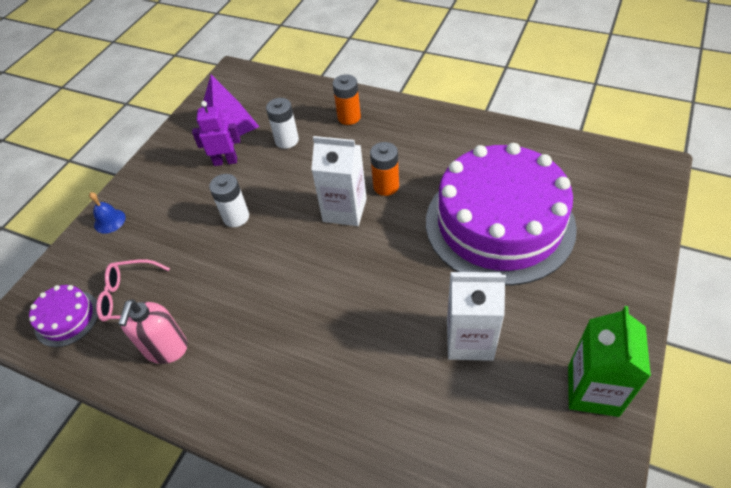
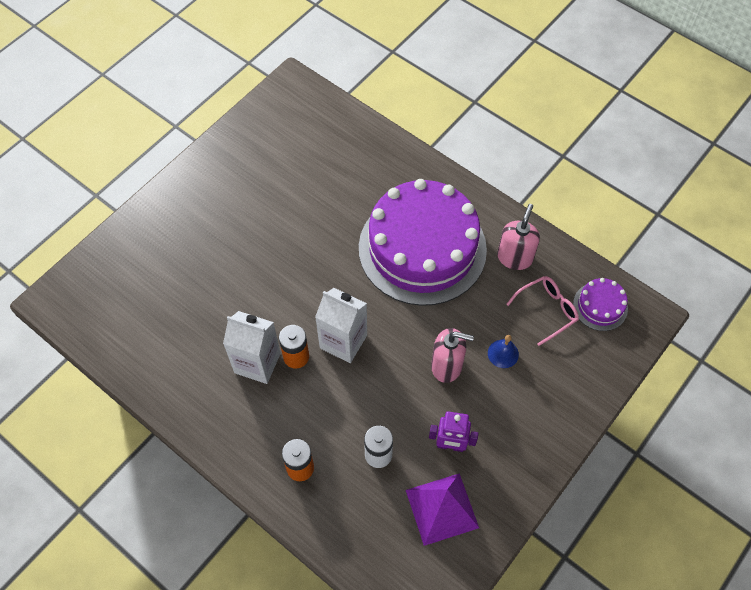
camera: 170 degrees left, 10 degrees up
(109, 221) = (574, 402): blue bell -> blue bell (503, 353)
(129, 297) = (547, 310): pink glasses -> pink glasses turned 45 degrees counterclockwise
(236, 217) = (447, 366): white battery -> pink soap dispenser
(469, 340) = (290, 202): white carton -> white carton (257, 363)
(499, 223) = (217, 285): purple cake -> purple cake (422, 248)
(593, 390) = (229, 152): green carton -> none

